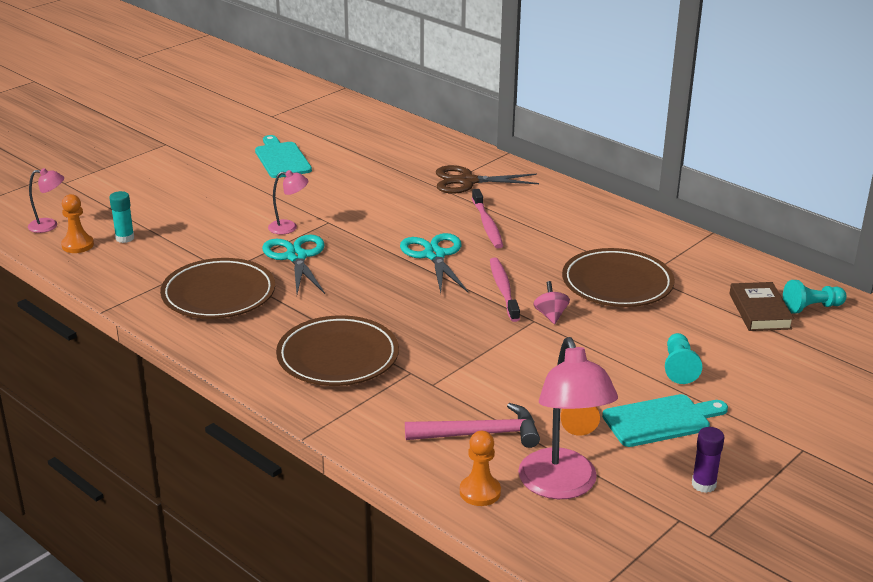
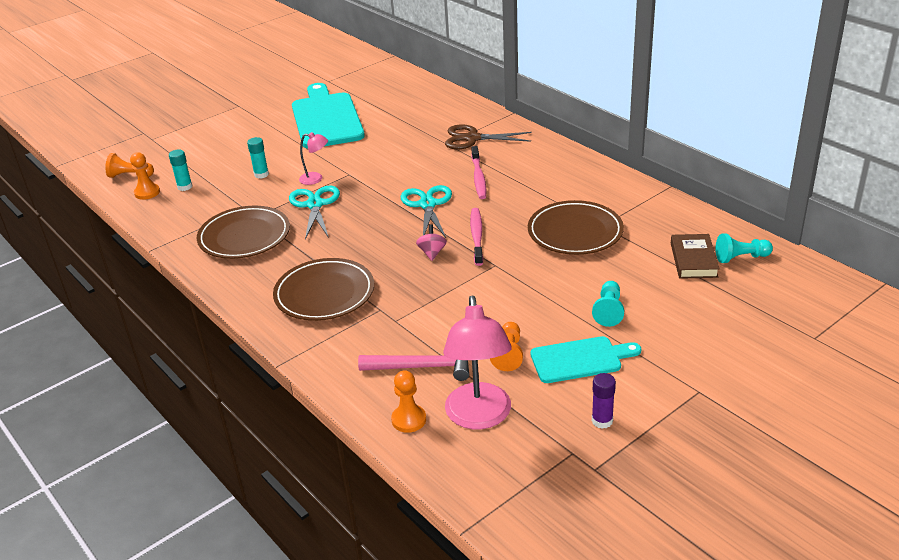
camera: 10 degrees right, 5 degrees up
(49, 225) = (130, 176): pink lamp -> orange pawn
(218, 223) = (261, 174): none -> turquoise glue stick
(281, 159) = (326, 118): turquoise cutting board -> turquoise cutting board, size x1.76
(550, 315) = (510, 260): pink spinning top -> pink spinning top (432, 253)

